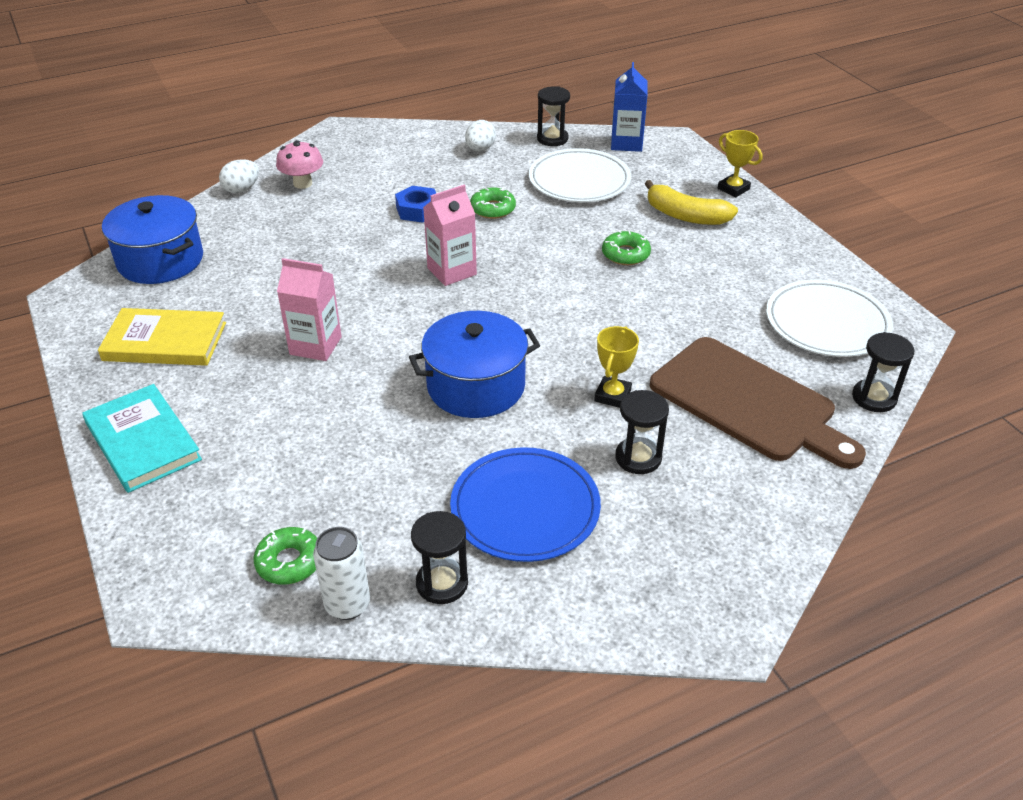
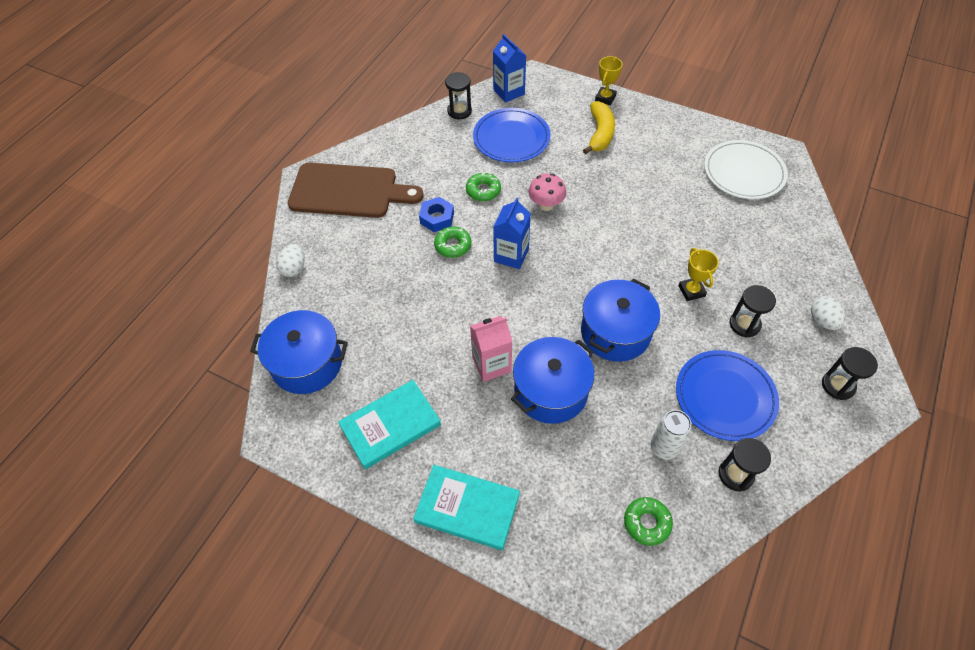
camera: 35 degrees left, 15 degrees up
(165, 342) = (390, 426): yellow book -> turquoise book
(302, 183) = (333, 239): pink mushroom -> pink mushroom (546, 205)
(343, 397) = (551, 391): none -> blue pot
(347, 604) = (705, 525): white can -> white can (664, 447)
(452, 271) = (511, 255): pink carton -> blue carton
(480, 149) = (422, 144): white egg -> white egg (822, 321)
(579, 180) = (511, 138): white plate -> blue plate
(625, 254) = (596, 183): green donut -> green donut (453, 245)
(686, 216) = (600, 134): yellow banana -> yellow banana turned 75 degrees counterclockwise
(733, 189) = (605, 98): yellow trophy -> yellow trophy turned 75 degrees counterclockwise
(748, 403) = (759, 252): brown cutting board -> brown cutting board (349, 191)
(874, 398) = (810, 211): black hourglass -> black hourglass (838, 385)

